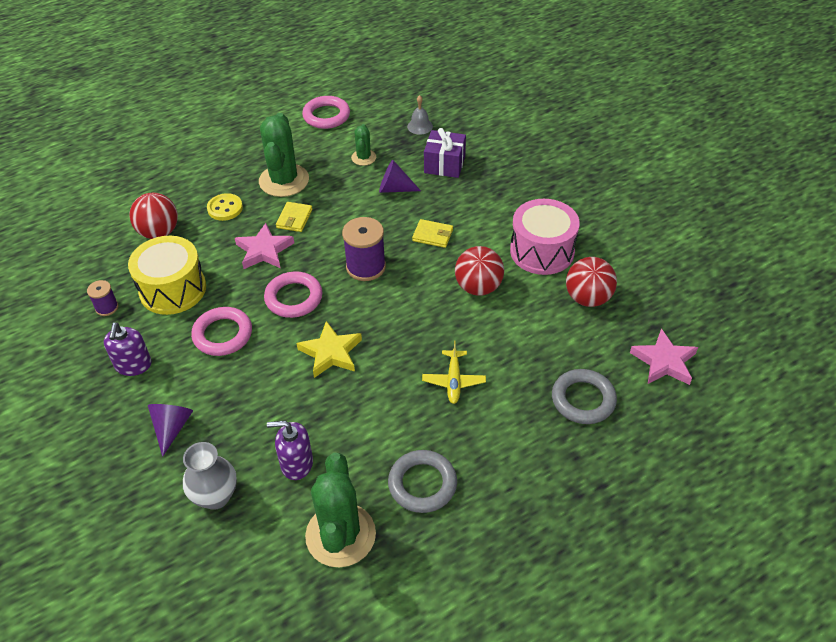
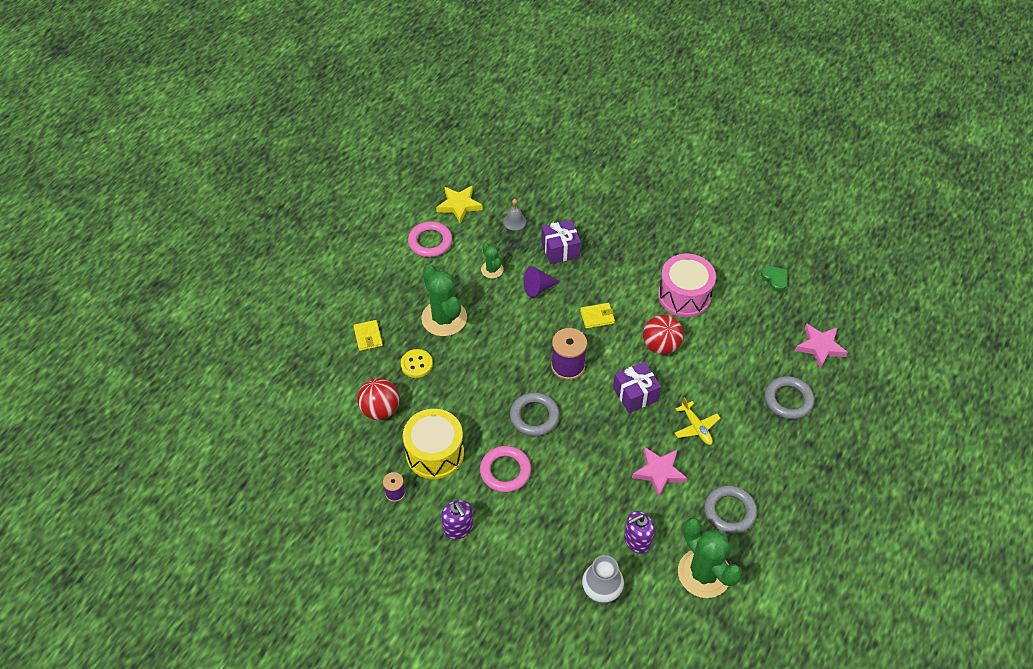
camera: 30 degrees left, 5 degrees up
(172, 428) = (529, 560): purple cone -> none
(264, 250) = (479, 387): pink star -> pink star (659, 472)
(294, 219) = (480, 349): yellow wallet -> yellow wallet (368, 336)
(294, 298) = (534, 416): pink ring -> grey ring
(331, 353) = (596, 447): yellow star -> yellow star (459, 205)
(413, 321) = (635, 394): none -> purple gift
(587, 298) = (740, 320): red ball -> none
(659, 274) = (775, 279): none -> green heart

